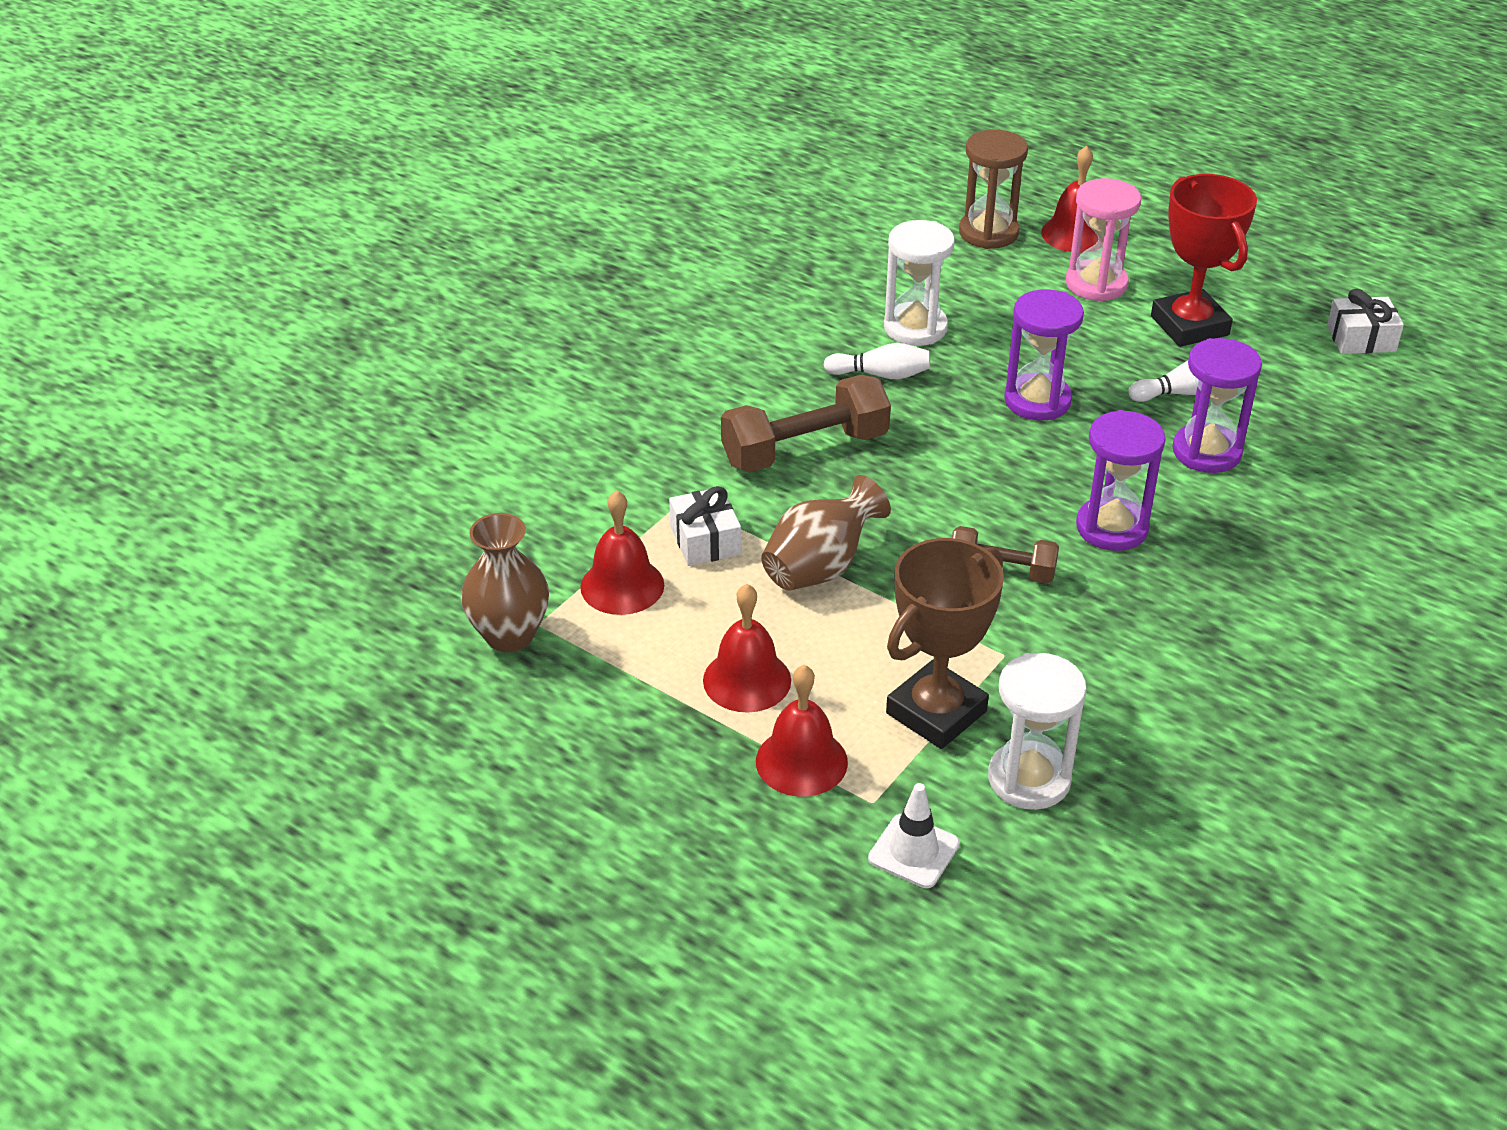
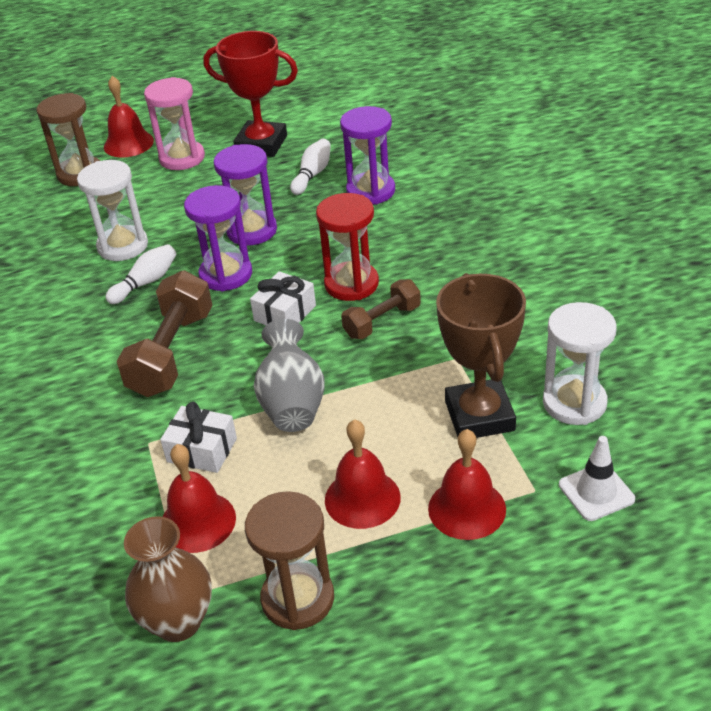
camera: 50 degrees left, 0 degrees up
(595, 697) = (298, 599): none -> brown hourglass
(820, 568) = (292, 404): brown vase -> grey vase
(1034, 518) = (351, 284): none -> red hourglass
(1112, 528) = (393, 258): purple hourglass -> purple hourglass (226, 274)
(1361, 339) = (345, 96): white gift -> white gift (285, 313)

